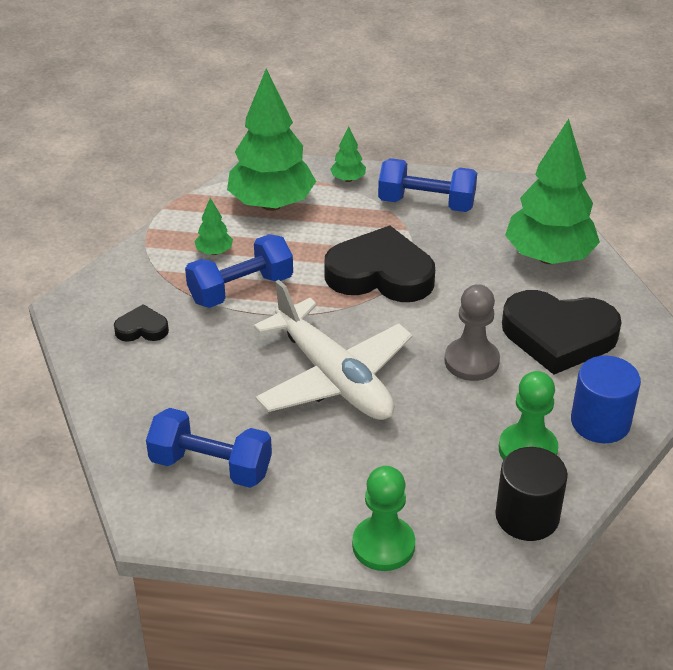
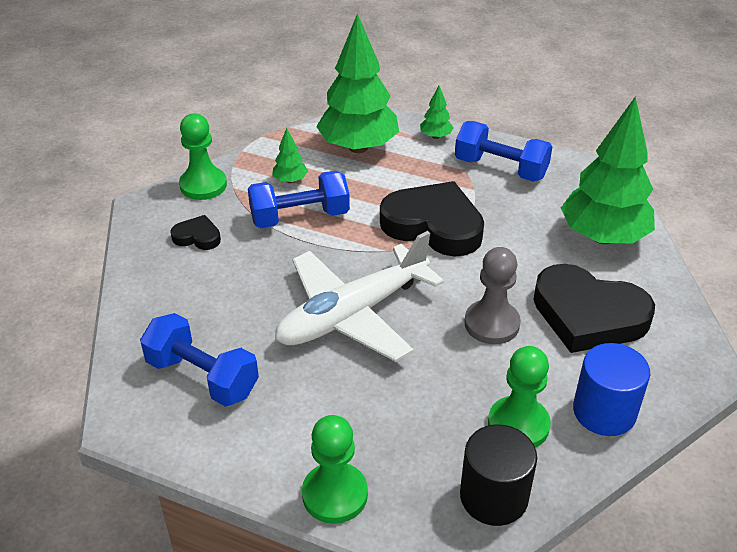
camera: 15 degrees right, 0 degrees up
(123, 273) = (203, 185): none -> green pawn
(334, 378) = (352, 315): white plane -> white plane turned 75 degrees clockwise

